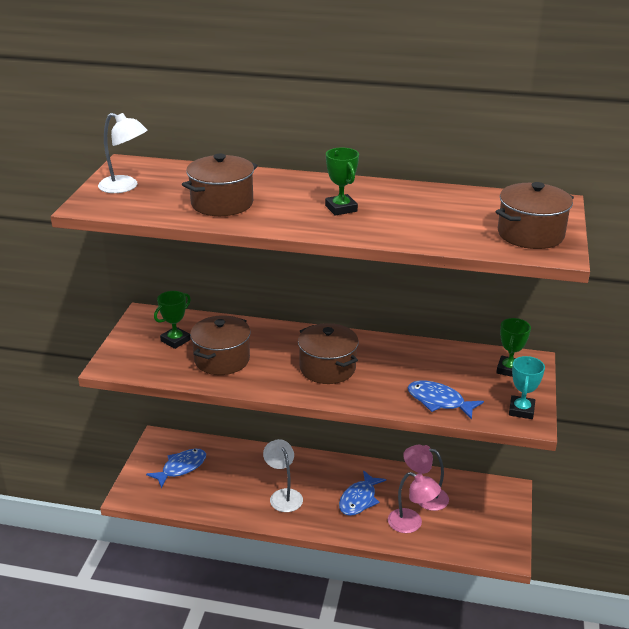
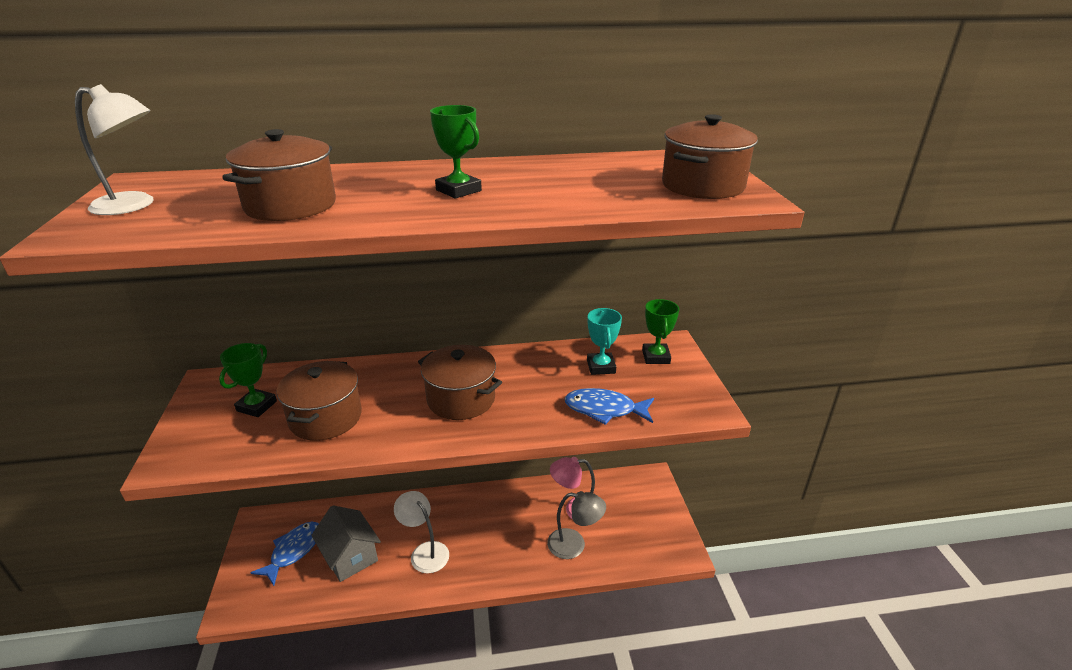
camera: 20 degrees left, 0 degrees up
(223, 483) = (350, 556): none -> grey house
(359, 499) = (509, 532): blue fish -> none
(411, 524) = (574, 545): pink lamp -> grey lamp
(521, 410) = (694, 399): turquoise trophy -> turquoise trophy (601, 367)

